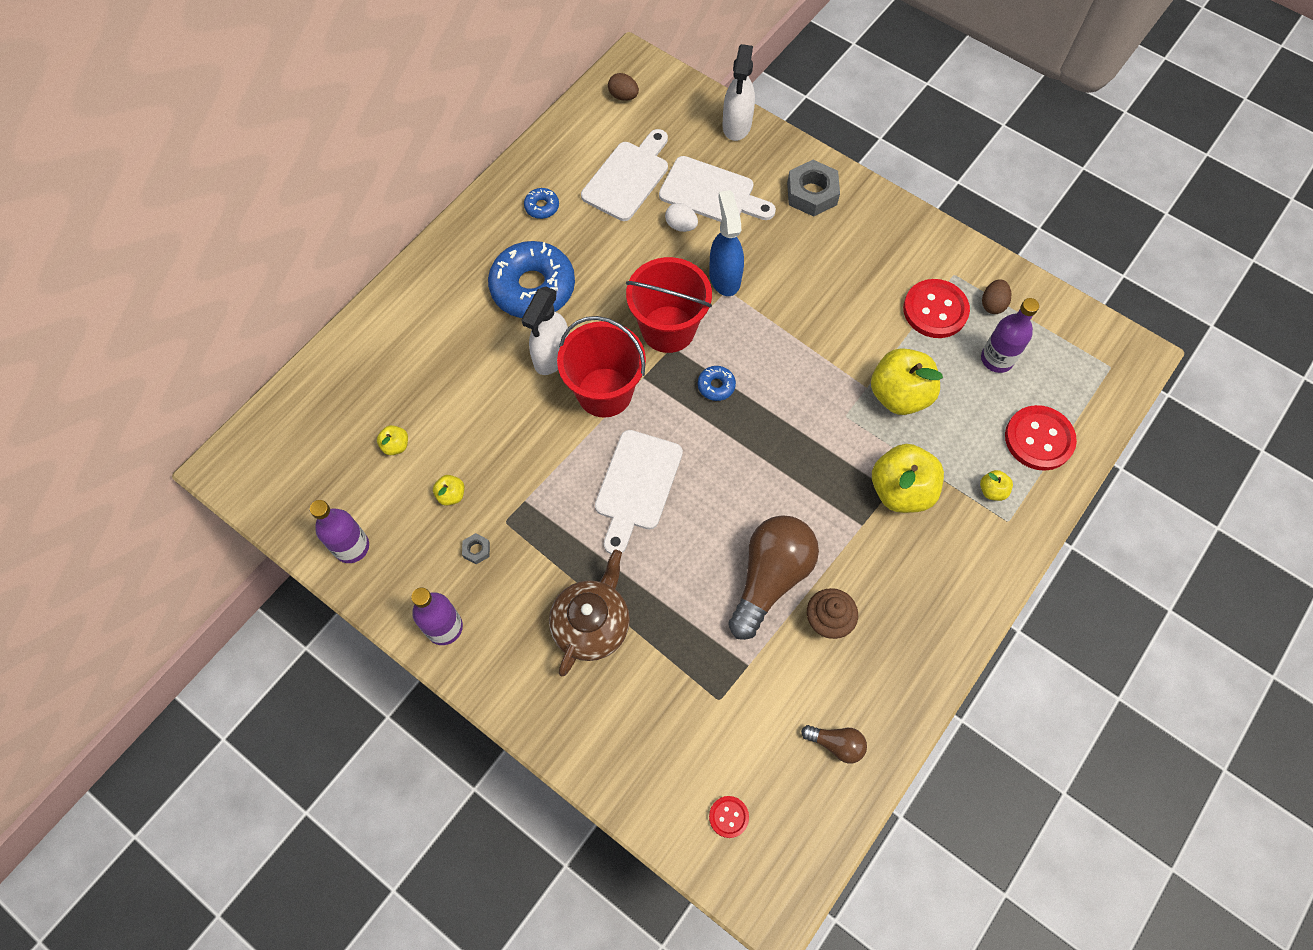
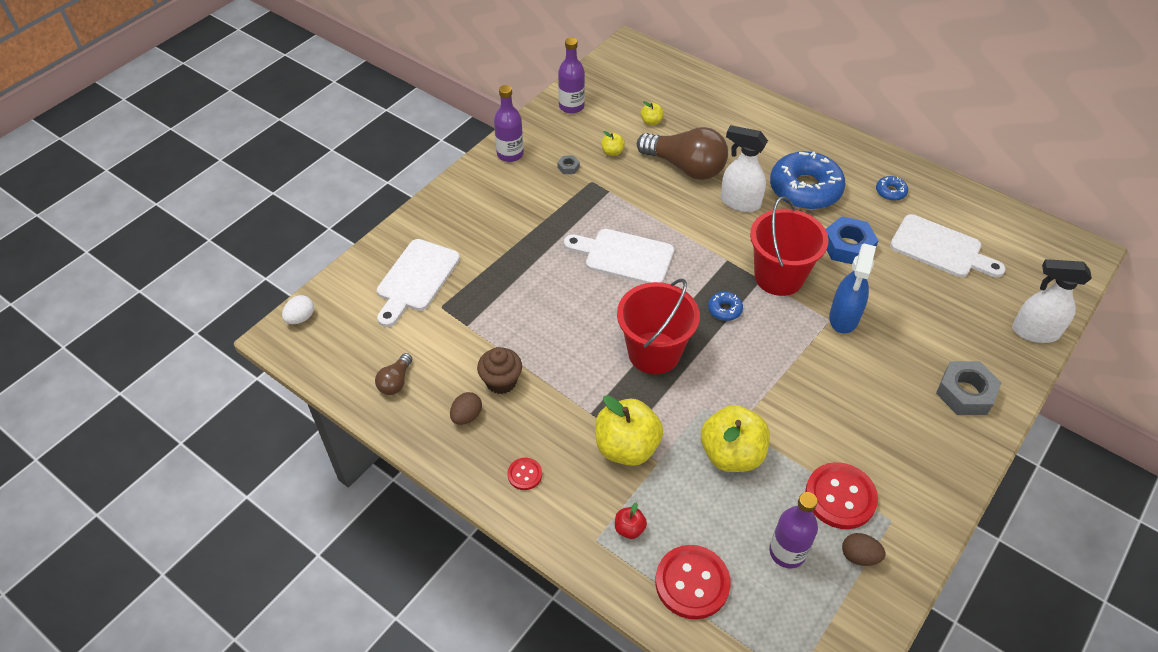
camera: 90 degrees right, 15 degrees down
(591, 624) = (507, 231): brown teapot -> none
(604, 392) = (709, 235): red bucket -> red bucket (654, 353)
(623, 96) = (1038, 244): brown egg -> brown egg (467, 416)
(623, 259) = (847, 246): none -> blue nut
(681, 226) = (895, 286): white egg -> white egg (301, 318)
(711, 193) = (941, 310): white cutting board -> white cutting board (416, 279)
(724, 277) = (844, 318): blue spray bottle -> blue spray bottle turned 120 degrees clockwise
(728, 817) = (351, 310): red button -> red button (524, 474)
(770, 578) = (541, 342): brown light bulb -> brown light bulb (685, 167)
(992, 490) = (629, 529): yellow apple -> red apple

